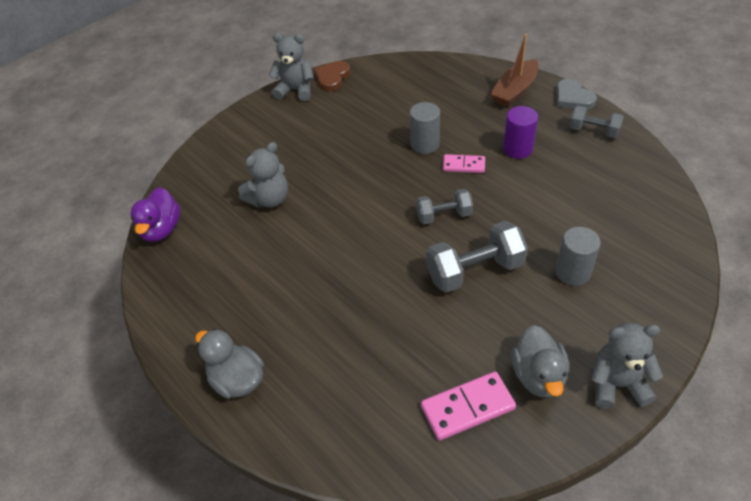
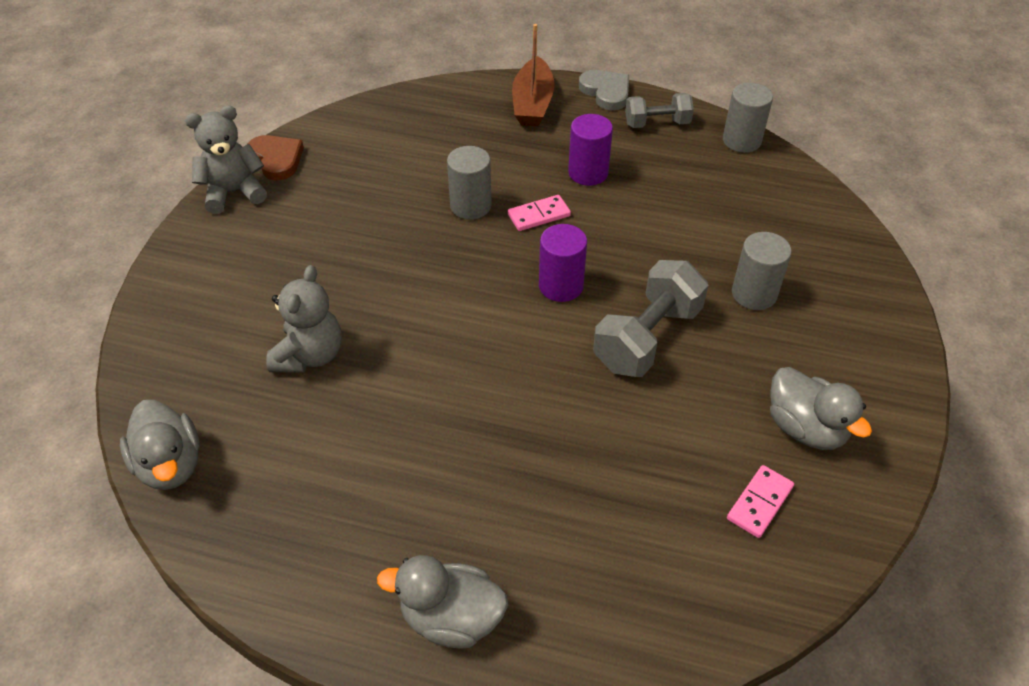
camera: 35 degrees left, 0 degrees up
(161, 229) = (170, 465): purple duck -> grey duck
(332, 78) = (276, 159): brown heart -> brown heart turned 150 degrees clockwise
(443, 215) = (561, 286): grey dumbbell -> purple cylinder
(467, 408) = (760, 503): pink domino -> pink domino, size x0.64
(573, 98) = (606, 92): grey heart -> grey heart turned 150 degrees counterclockwise
(617, 384) = (887, 398): grey teddy bear -> none
(649, 163) = (741, 141): none -> grey cylinder

